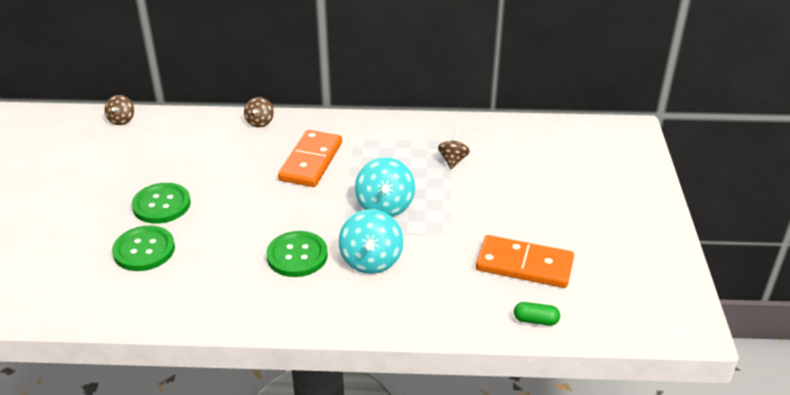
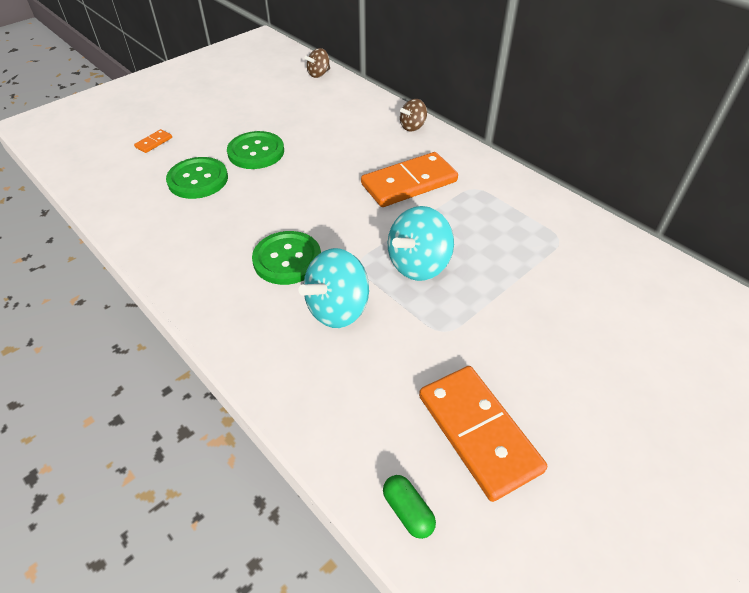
camera: 45 degrees right, 10 degrees up
(54, 248) = (154, 142): none -> orange domino
(453, 160) = (544, 262): brown spinning top -> none

